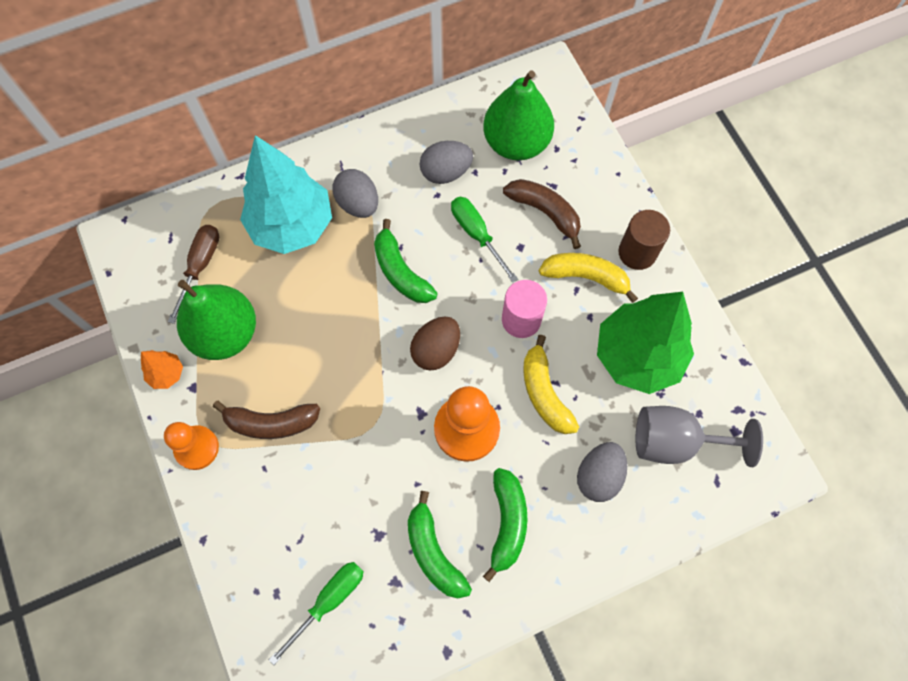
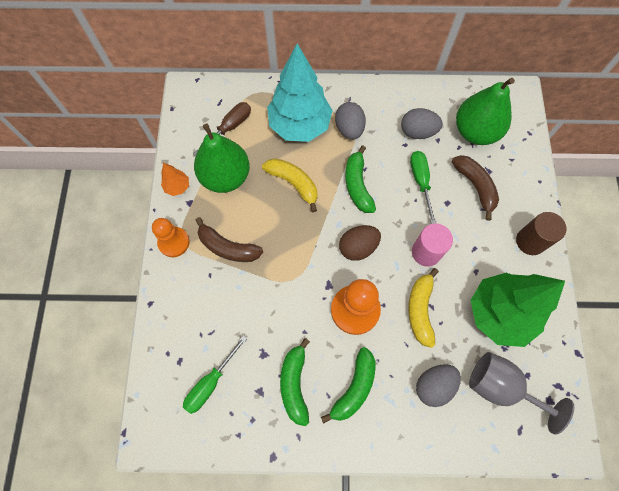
camera: 25 degrees right, 0 degrees up
(329, 601) = (211, 383): green screwdriver -> green screwdriver turned 150 degrees clockwise
(586, 277) = (485, 243): yellow banana -> yellow banana (294, 183)

